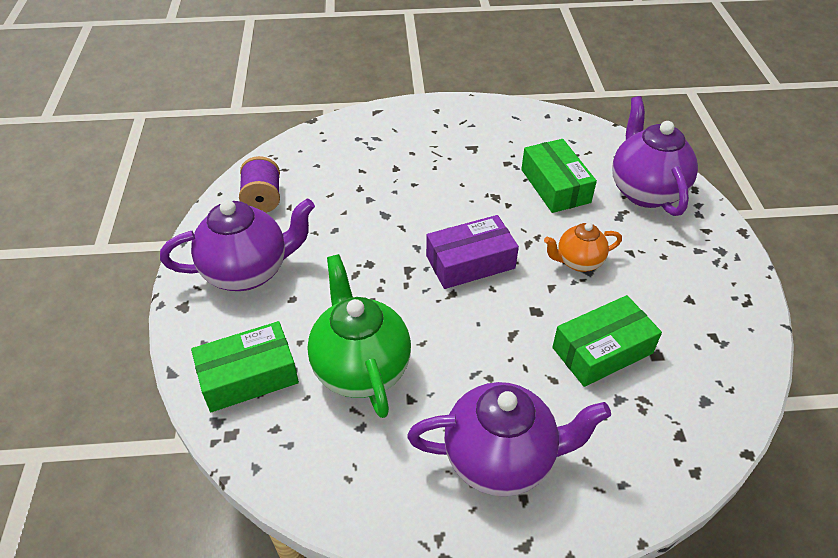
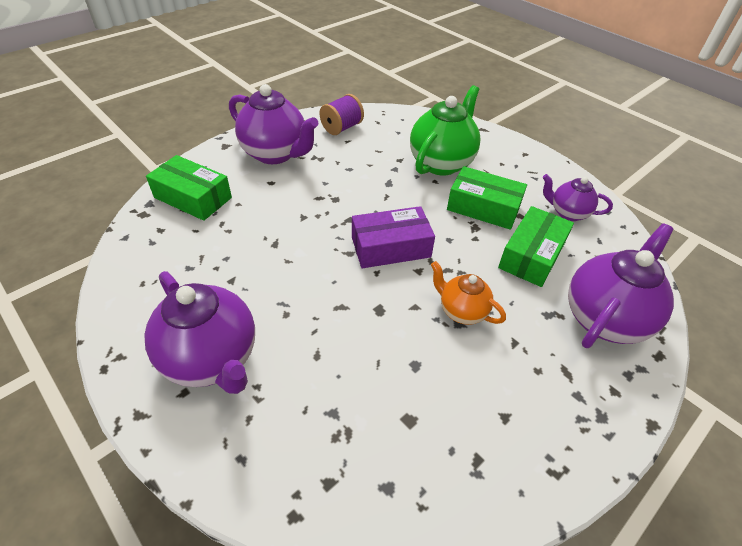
camera: 50 degrees right, 0 degrees up
(360, 368) = (239, 242): green teapot -> green teapot (441, 163)
(470, 262) = (390, 247): purple box -> purple box turned 45 degrees counterclockwise
(529, 136) = (568, 213): none -> purple teapot
(602, 350) = (377, 375): green box -> green box (483, 207)

